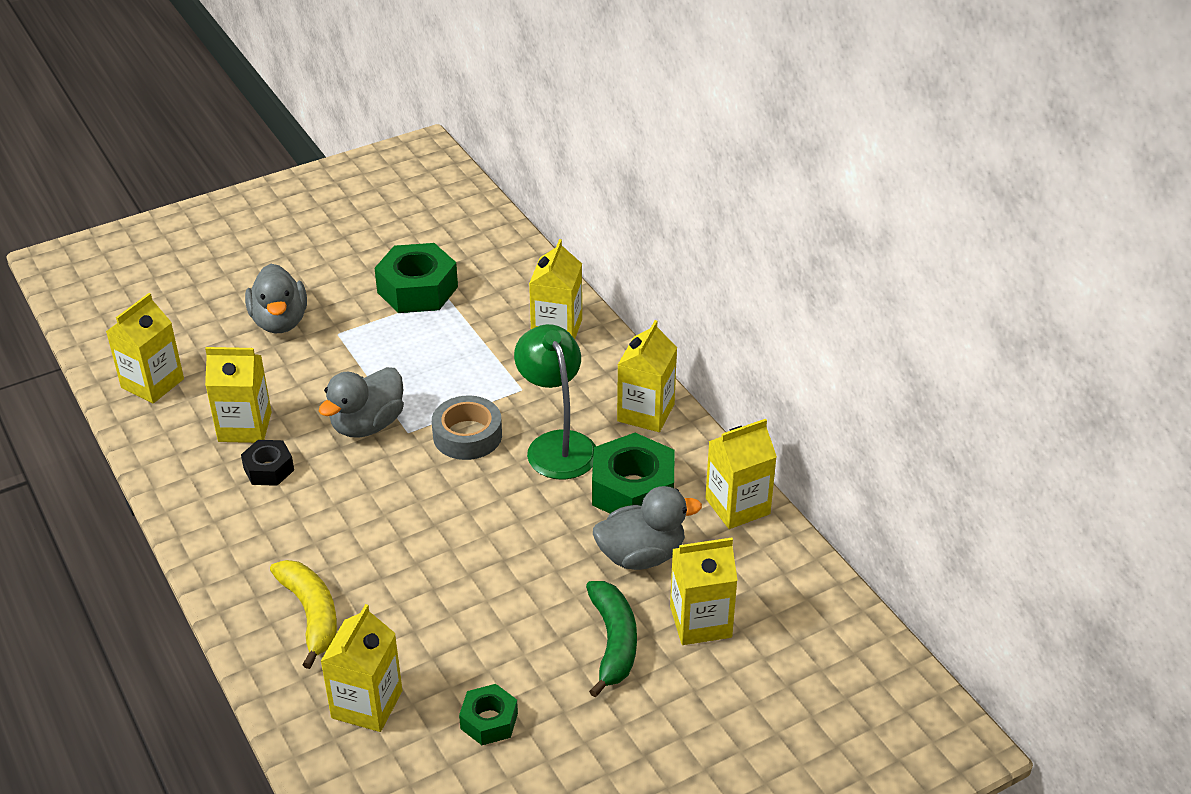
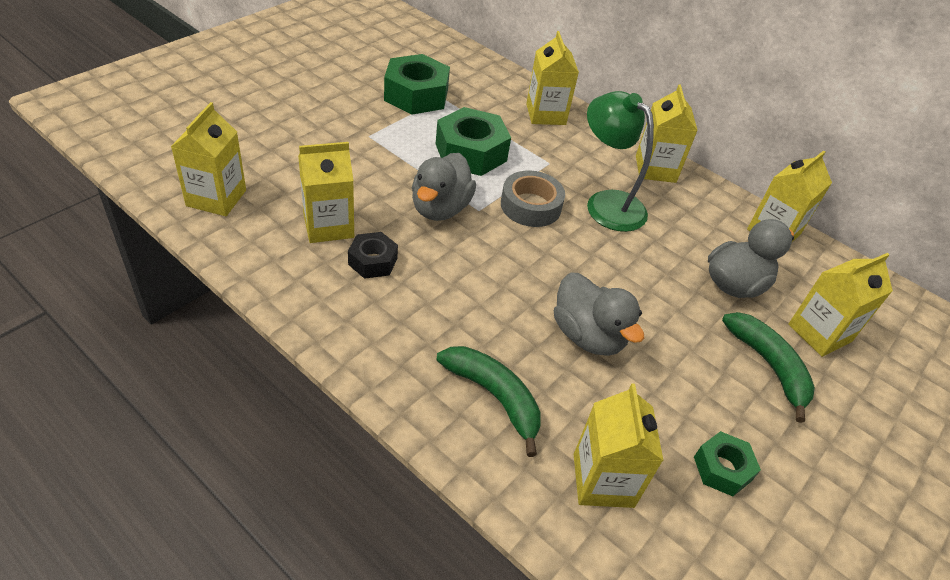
camera: 25 degrees left, 5 degrees up
(280, 321) = (311, 131): grey duck -> grey duck (588, 336)
(311, 614) = (494, 397): yellow banana -> green banana
(633, 490) = (689, 231): green nut -> green nut (471, 152)

